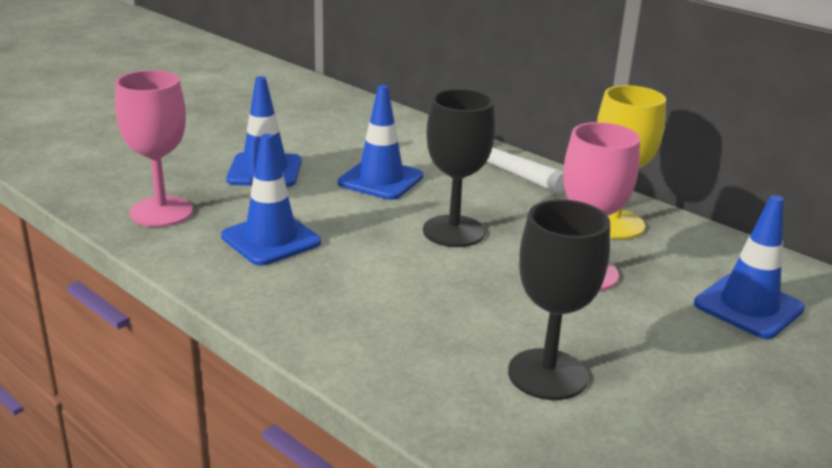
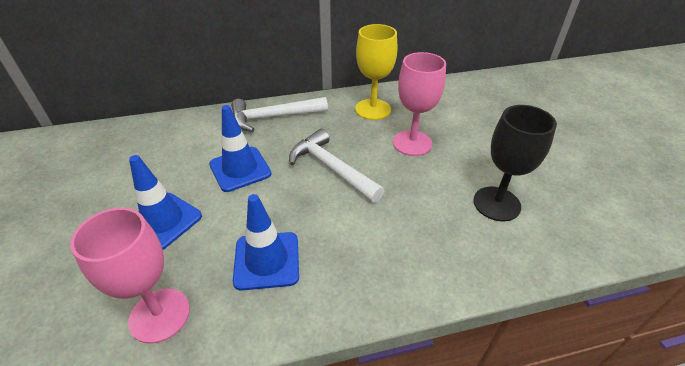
camera: 55 degrees left, 15 degrees up
(453, 231) = (332, 168): black goblet -> white hammer
(748, 306) = (473, 111): blue traffic cone -> none

